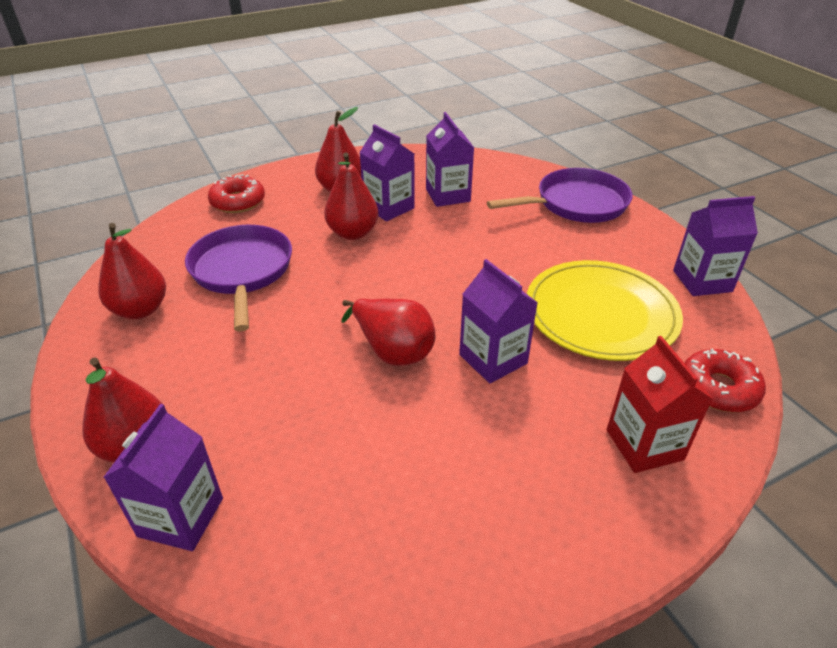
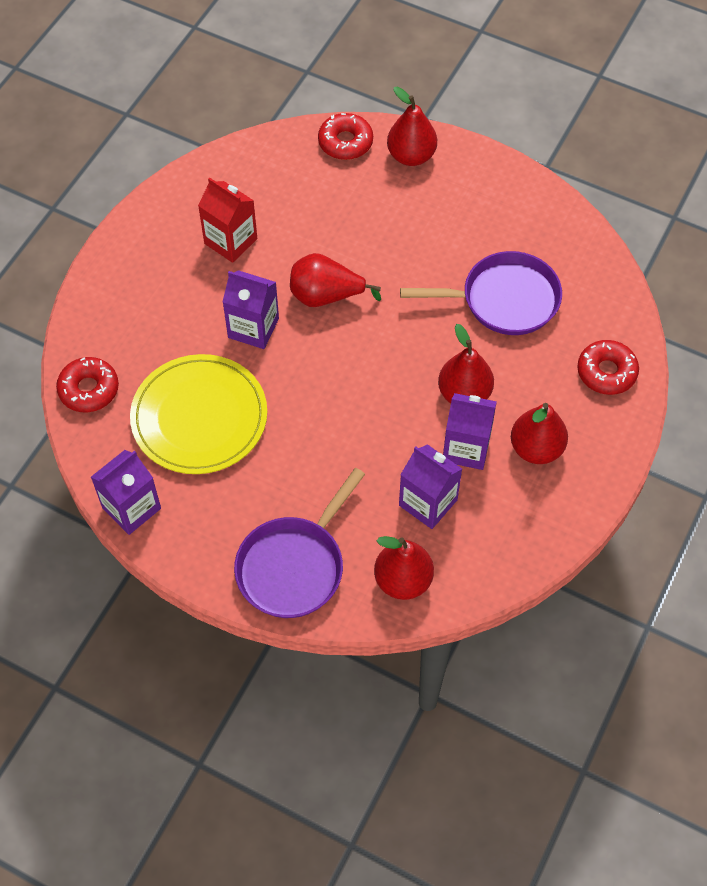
camera: 145 degrees right, 20 degrees up
(140, 310) = (529, 228): red pear -> red pear (403, 580)
(181, 517) = (345, 142): purple carton -> red donut
(242, 272) = (503, 300): purple pan -> purple pan turned 45 degrees counterclockwise
(644, 444) = (124, 317): red carton -> red carton (230, 241)

